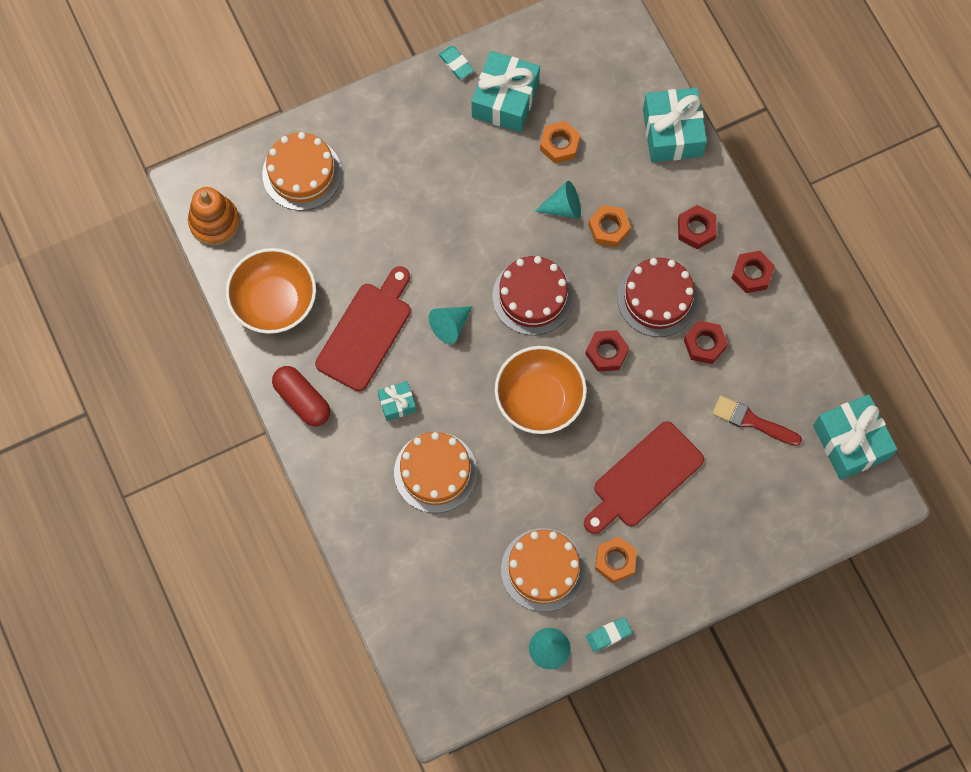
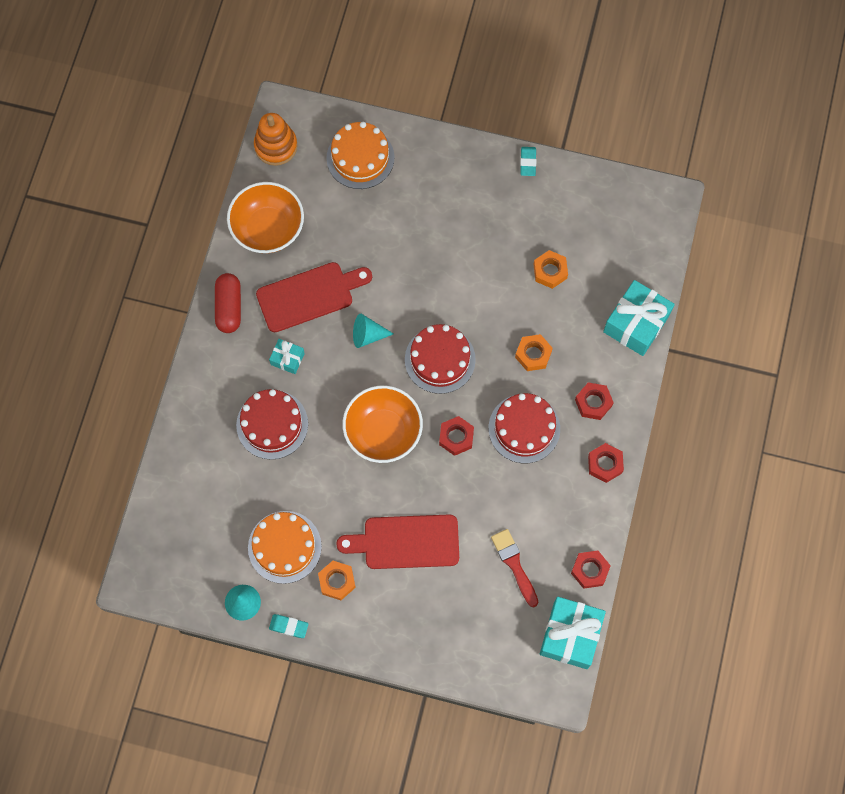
camera: 40 degrees right, 0 degrees up
(435, 472) = (272, 424): orange cake -> red cake
(505, 100) = (540, 212): turquoise gift -> none
(563, 207) = (514, 315): turquoise cone -> none
(704, 344) = (528, 485): red nut -> red nut (590, 570)

